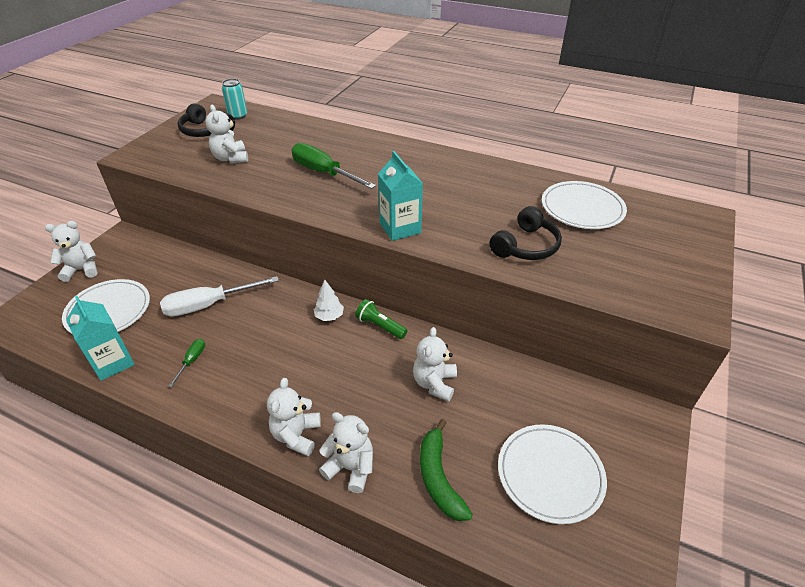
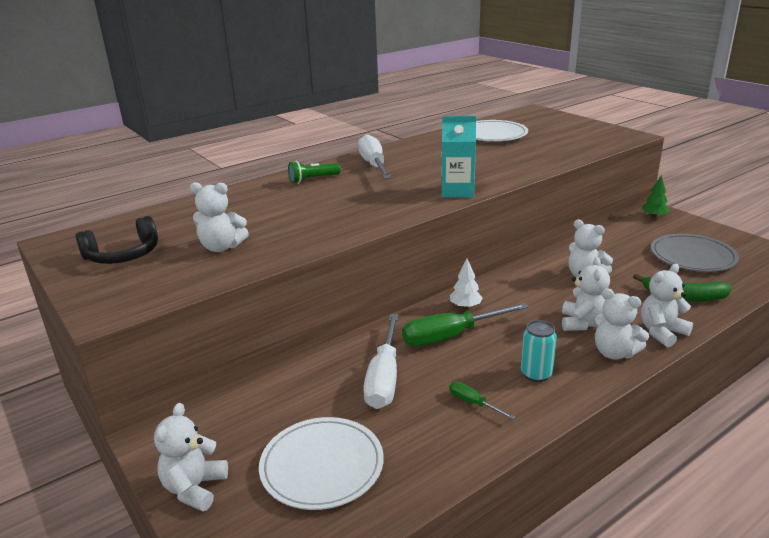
camera: 60 degrees left, 15 degrees down
(113, 362) = (433, 469): turquoise carton -> none
(238, 116) = (118, 232): turquoise can -> turquoise can (536, 374)
(324, 173) = (324, 206): green screwdriver -> green screwdriver (451, 336)
(339, 401) = (582, 323): none -> white teddy bear
(380, 326) = (499, 284): green flashlight -> green flashlight (313, 179)
(430, 167) = (374, 165): none -> white screwdriver
(525, 246) = (523, 158): black headphones -> none
(550, 474) = (692, 256): white plate -> grey plate
(638, 417) = (654, 216): none -> green tree

